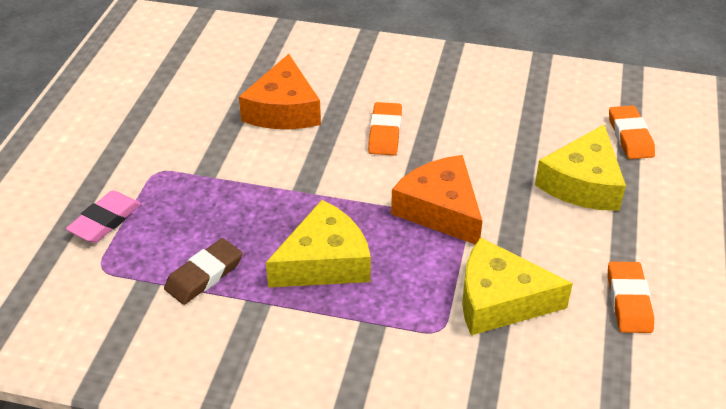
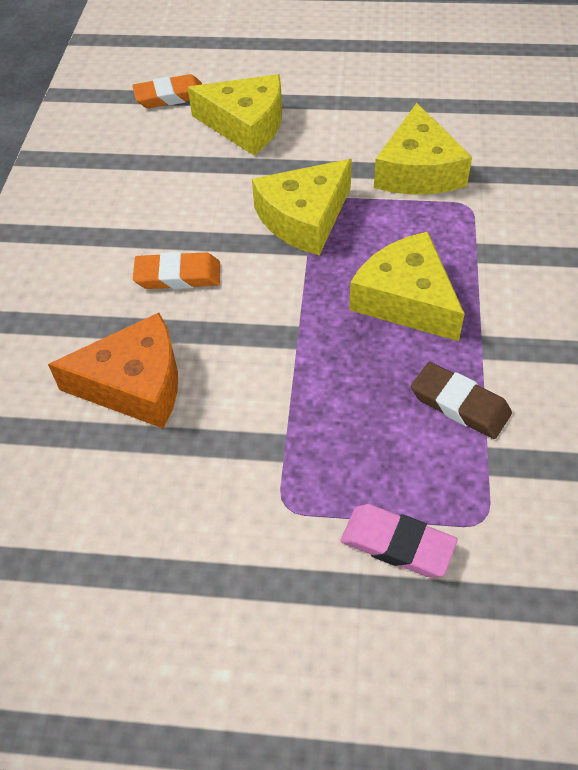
camera: 95 degrees left, 10 degrees up
(440, 210) = (304, 218): orange cheese -> yellow cheese
(628, 301) = (393, 99): orange eraser -> none

